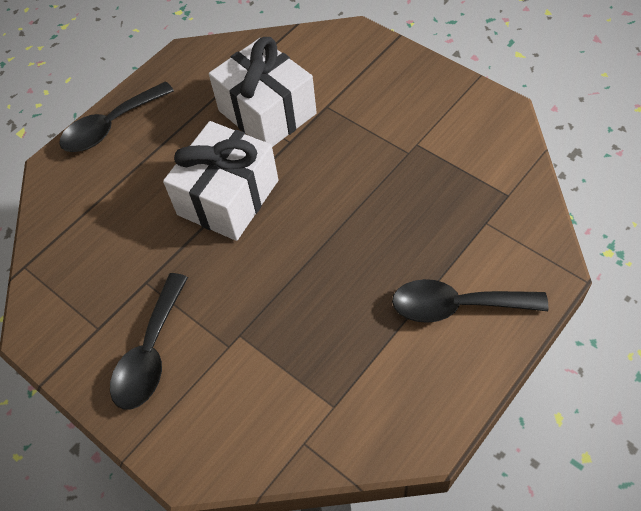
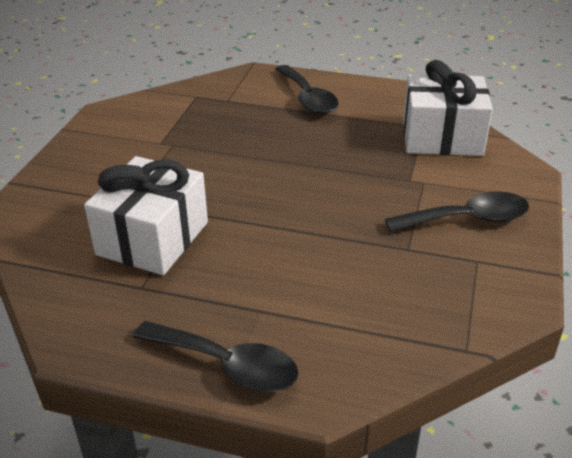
camera: 120 degrees left, 20 degrees down
(228, 197) = (279, 229): white gift -> white gift (442, 137)

